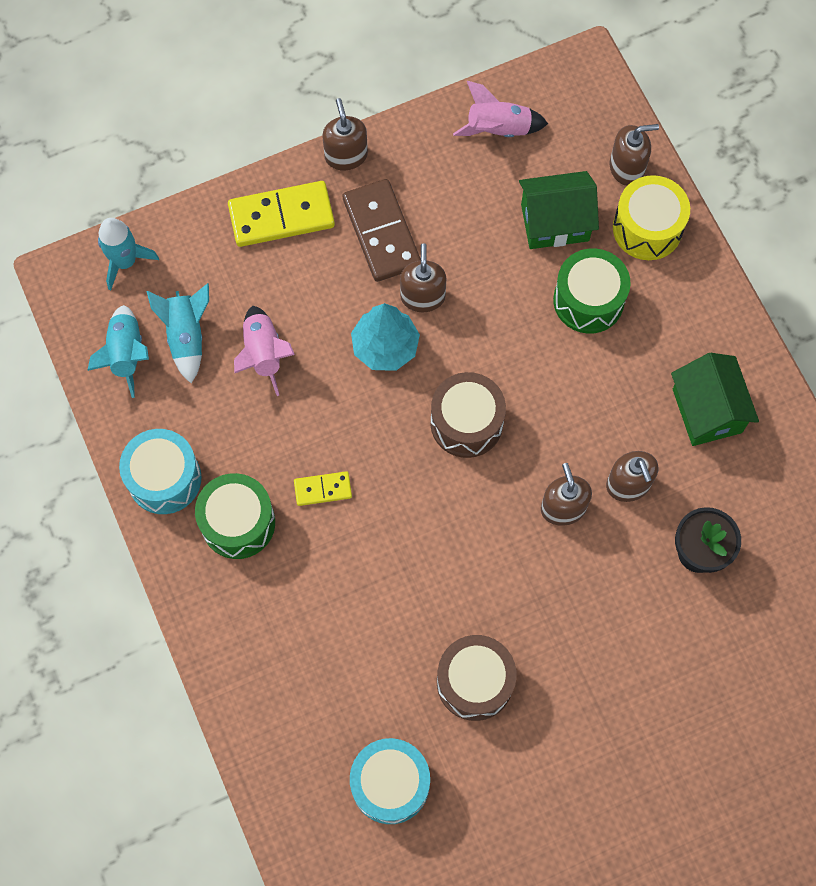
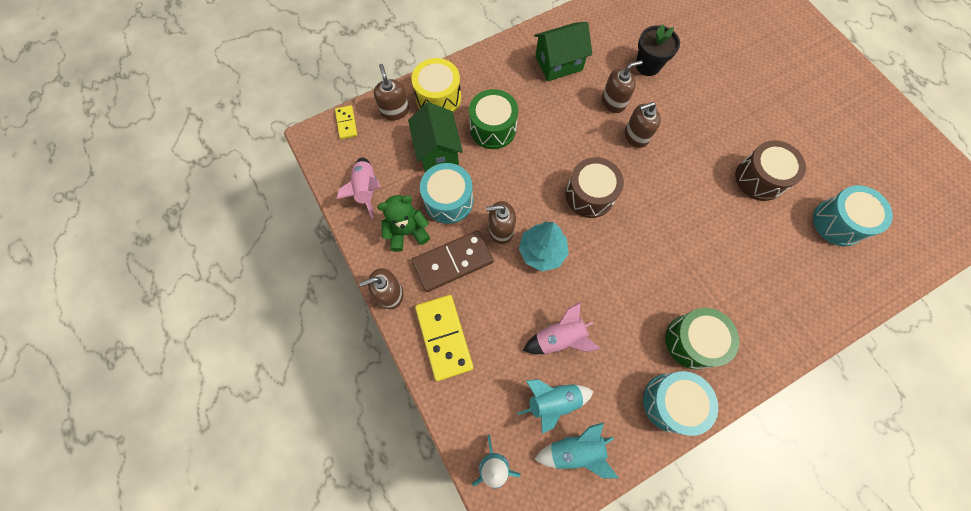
camera: 95 degrees left, 0 degrees up
(323, 489) = (655, 284): yellow domino -> yellow domino (346, 123)
(430, 178) = (407, 232): none -> green teddy bear
(473, 232) = (448, 200): none -> turquoise drum

